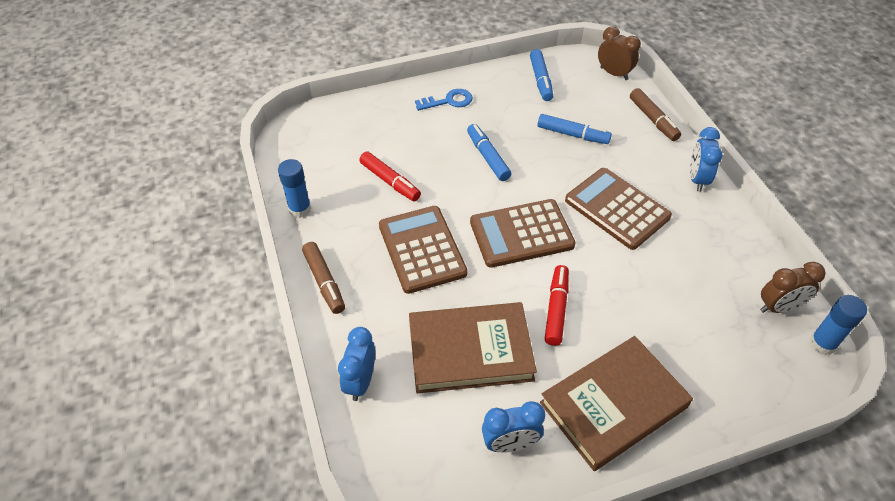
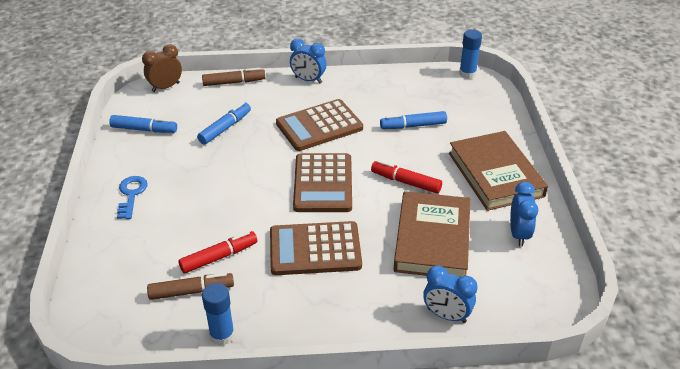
camera: 75 degrees left, 10 degrees down
(324, 282) = (327, 327): brown marker -> brown marker (191, 291)
(488, 157) = (223, 184): blue marker -> blue marker (413, 126)
(778, 307) = (435, 81): brown clock -> none

